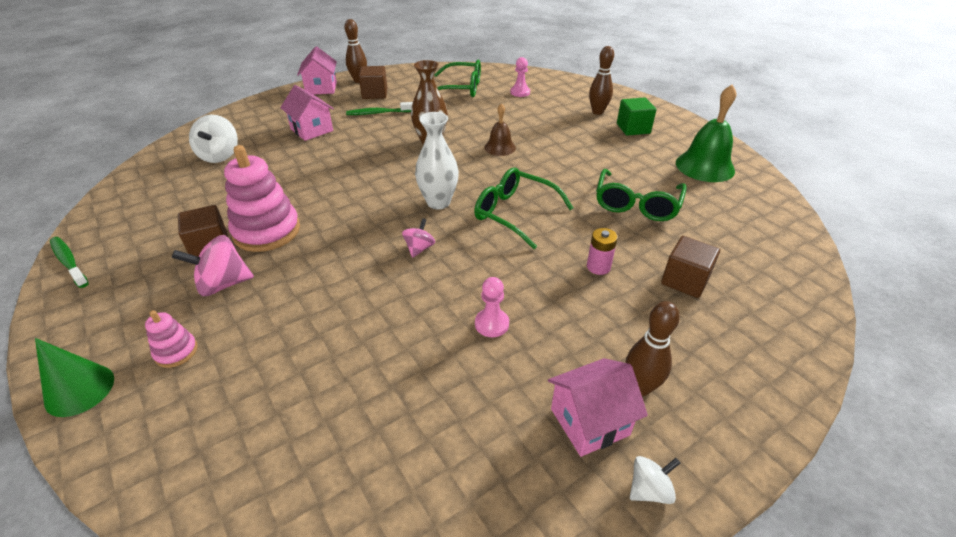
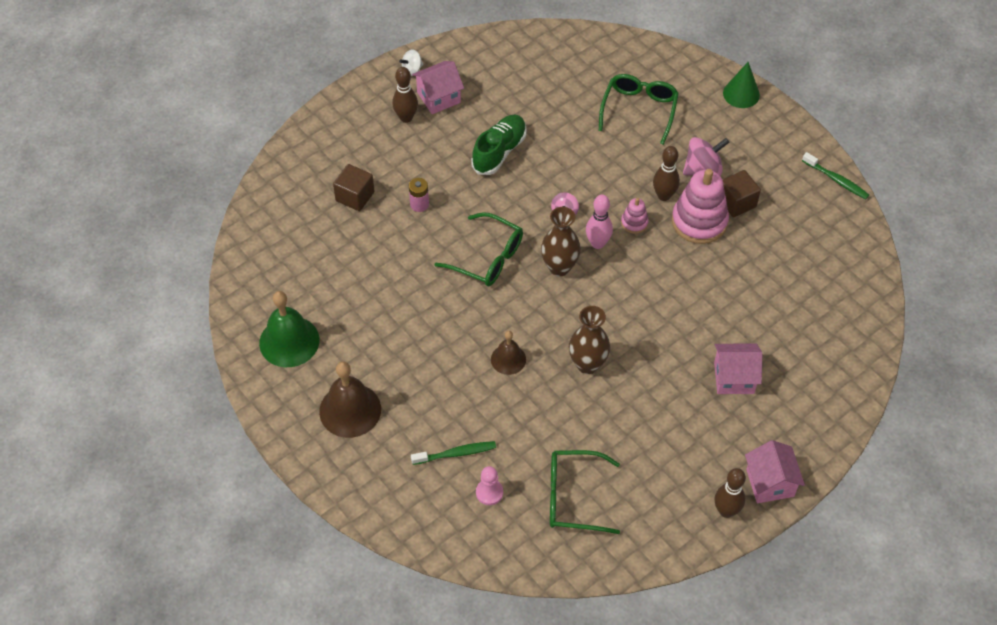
camera: 175 degrees right, 15 degrees up
(176, 352) = (700, 119): pink stacking toy -> pink stacking toy (634, 223)
(220, 155) = (809, 321): white spinning top -> none
(312, 130) = (734, 378): pink house -> pink house turned 45 degrees counterclockwise
(375, 94) = (689, 472): brown cube -> none
(378, 113) = (668, 422): green toothbrush -> green toothbrush (456, 453)
(391, 219) = (597, 243): none -> pink bowling pin
(438, 202) = (559, 267): white vase -> brown vase
(492, 324) = (499, 152): pink pawn -> green shoe
(597, 112) = (388, 447): brown bowling pin -> brown bowling pin (664, 196)
(633, 128) = (350, 410): green cube -> brown bell
(636, 204) = (374, 278): green glasses -> green glasses (639, 110)

